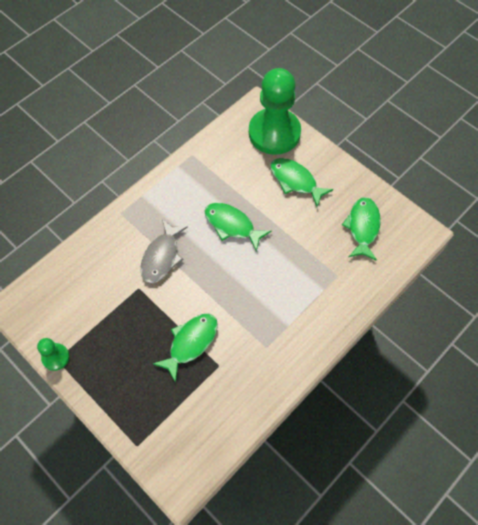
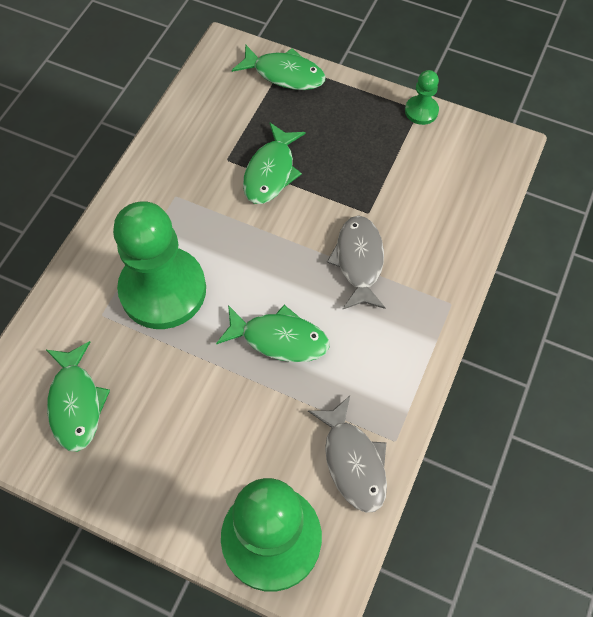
camera: 160 degrees right, 0 degrees up
(218, 152) = (353, 461): none -> grey fish
(294, 279) = (163, 290): none -> green pawn
(295, 181) = (204, 450): green fish -> green fish (285, 74)

